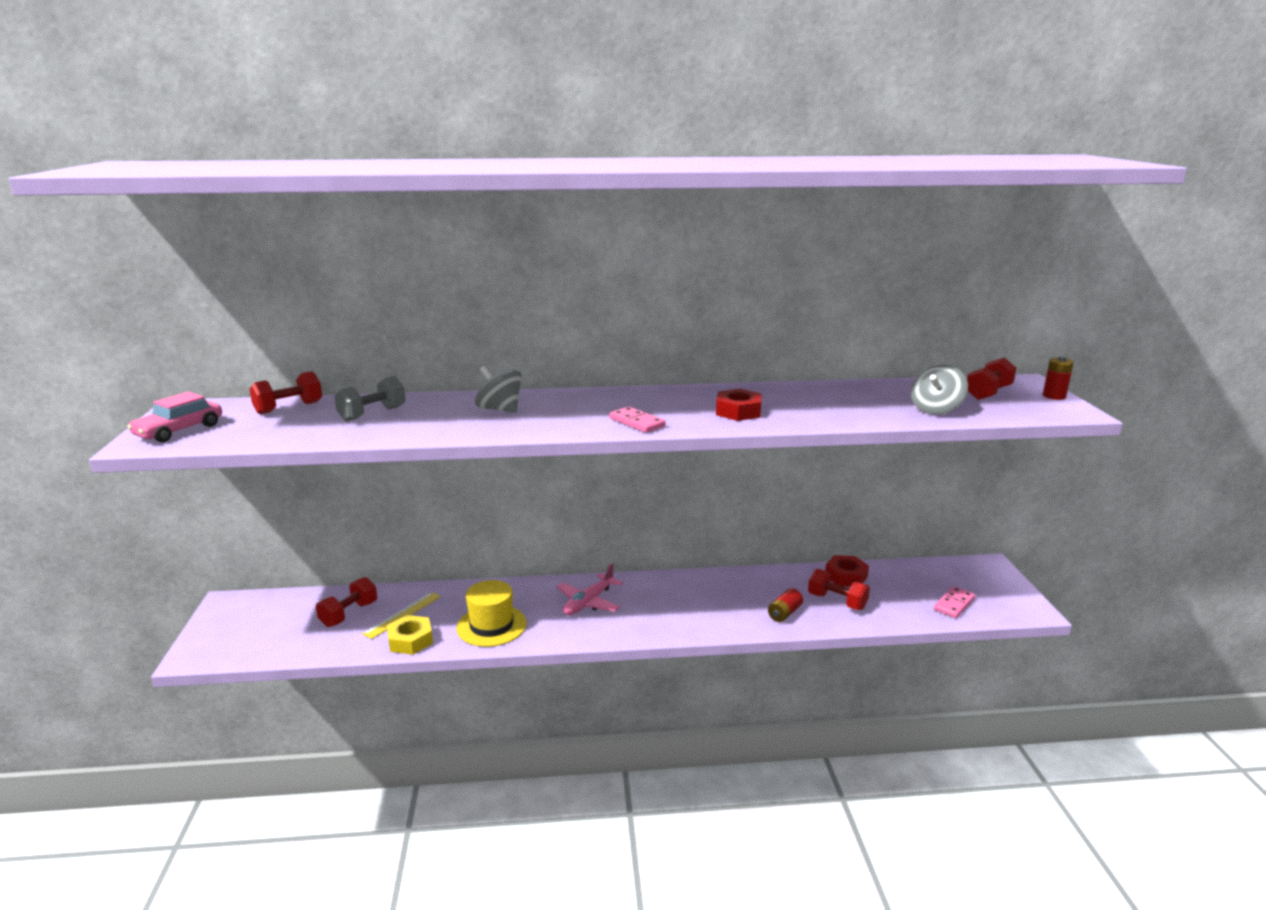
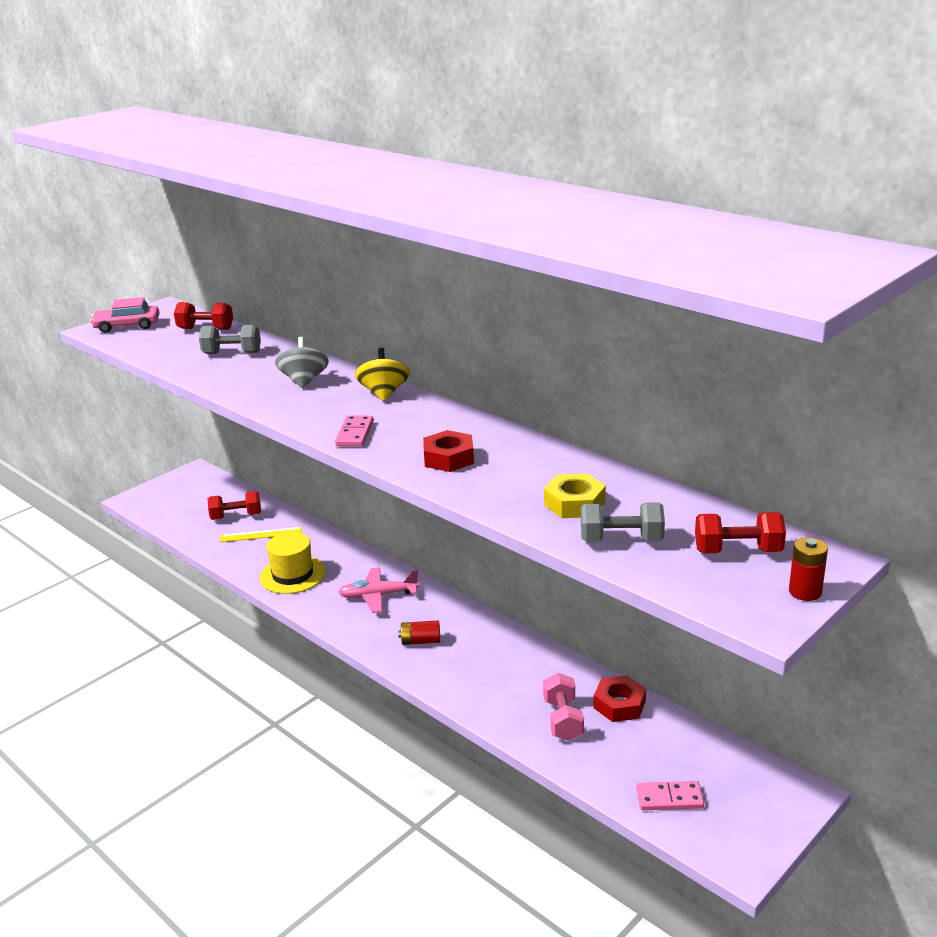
camera: 50 degrees right, 5 degrees up
(410, 640) = (236, 556): yellow nut -> yellow nut (574, 503)
(587, 396) = (384, 393): none -> yellow spinning top
(784, 613) = (498, 699): red battery -> red battery (420, 641)
(837, 601) = (563, 720): red dumbbell -> pink dumbbell
(935, 409) = (621, 540): grey spinning top -> grey dumbbell

